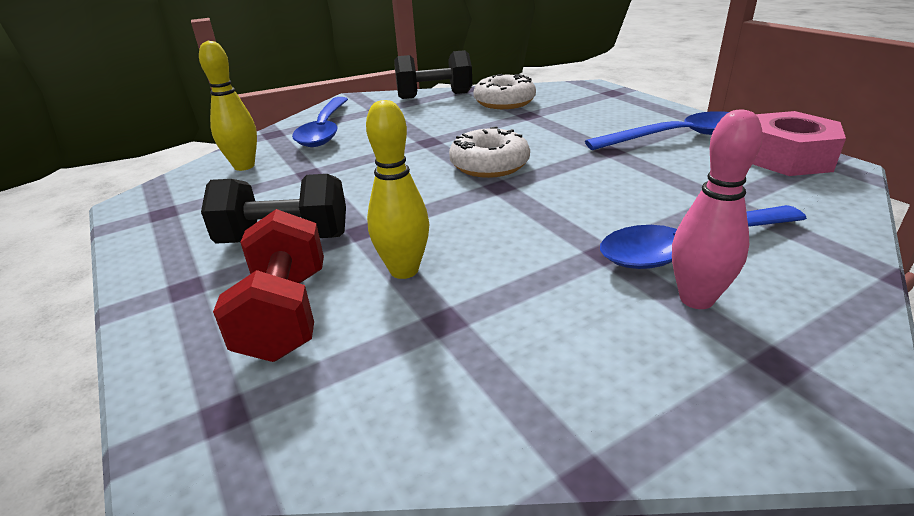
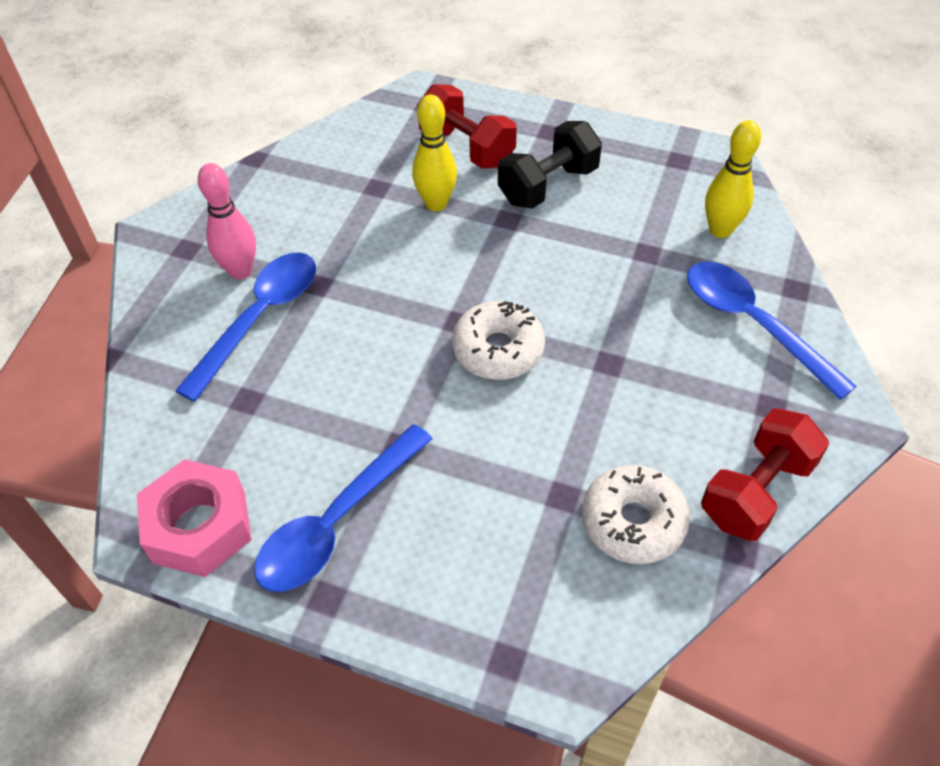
camera: 140 degrees right, 20 degrees up
(434, 95) = (756, 491): black dumbbell -> red dumbbell

